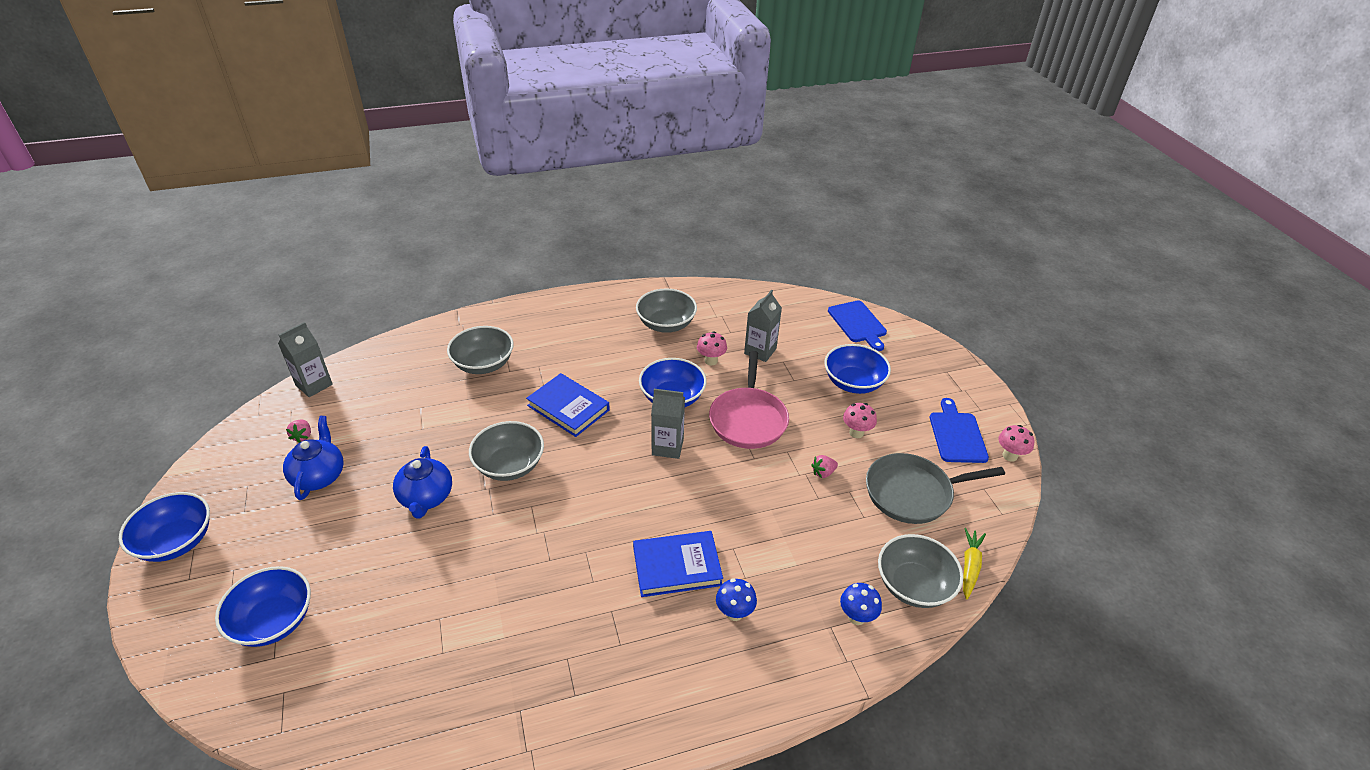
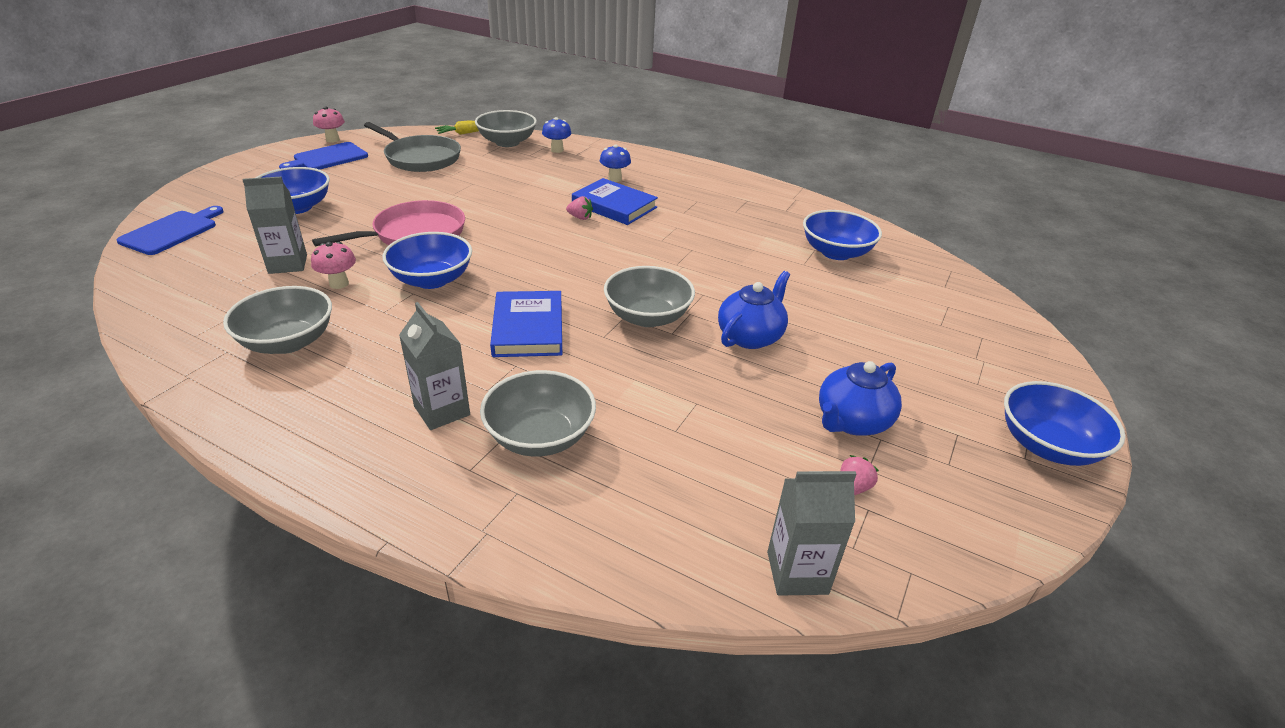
camera: 135 degrees left, 5 degrees down
(273, 621) = (943, 326): blue bowl -> blue bowl (836, 252)
(667, 447) = (505, 254): grey carton -> grey carton (442, 411)
(823, 473) = (442, 188): pink strawberry -> pink strawberry (580, 217)
(856, 433) = (373, 189): pink mushroom -> none

